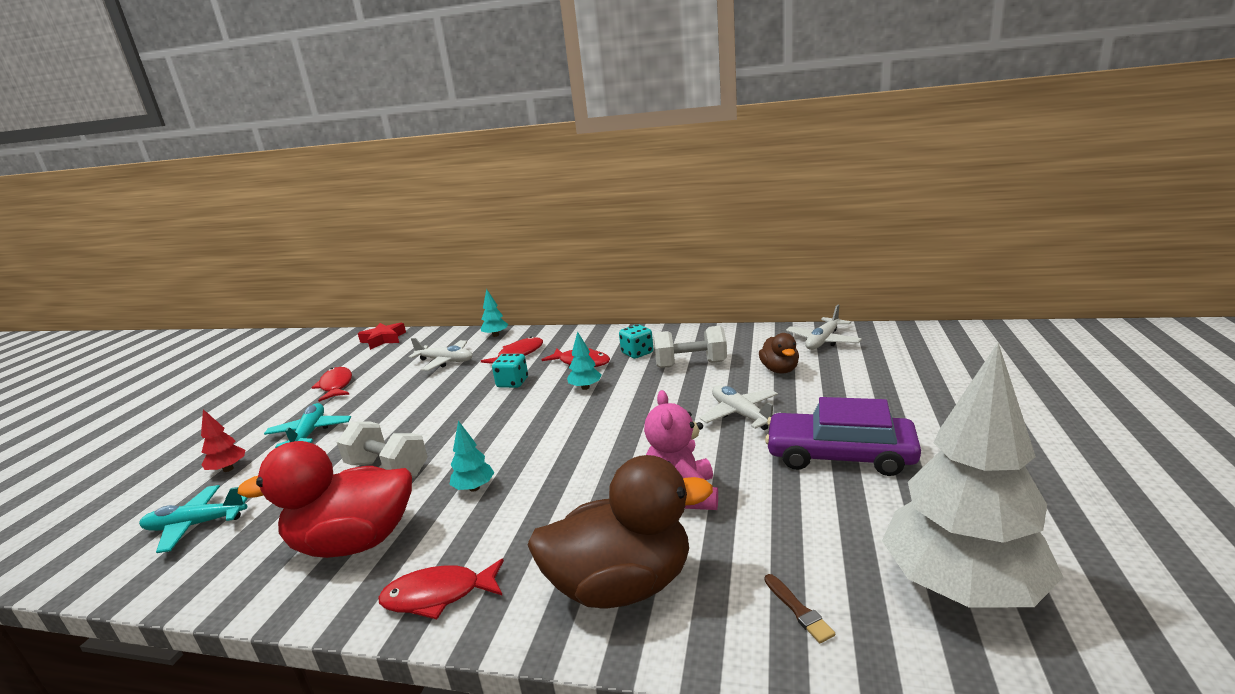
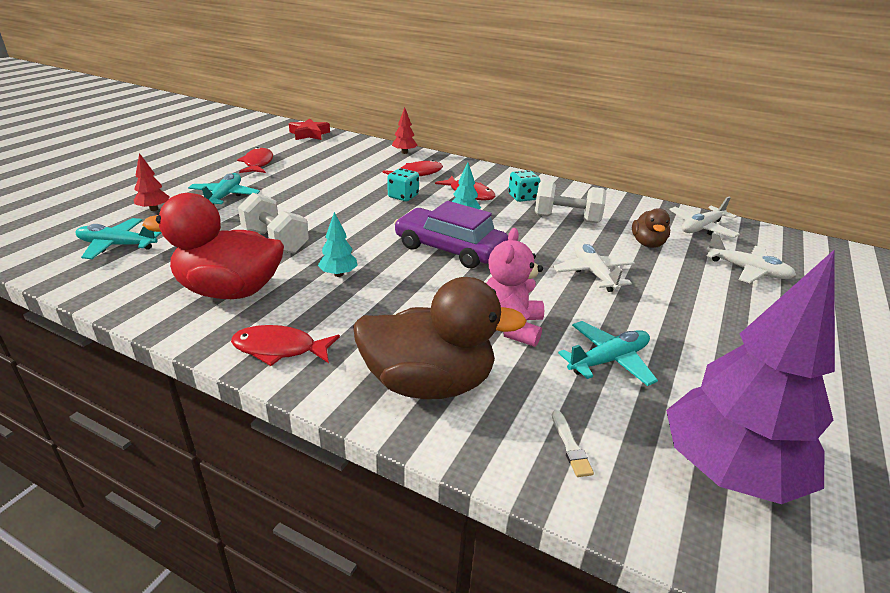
camera: 10 degrees right, 10 degrees up
(445, 361) = (353, 164): white plane -> white plane (747, 270)
(495, 335) = (404, 152): turquoise tree -> red tree
(795, 503) = (608, 360): none -> turquoise plane
(798, 610) = (570, 446): brown brush -> white brush
(839, 455) = (669, 331): purple car -> purple car (449, 248)
(962, 587) = (728, 471): white tree -> purple tree

